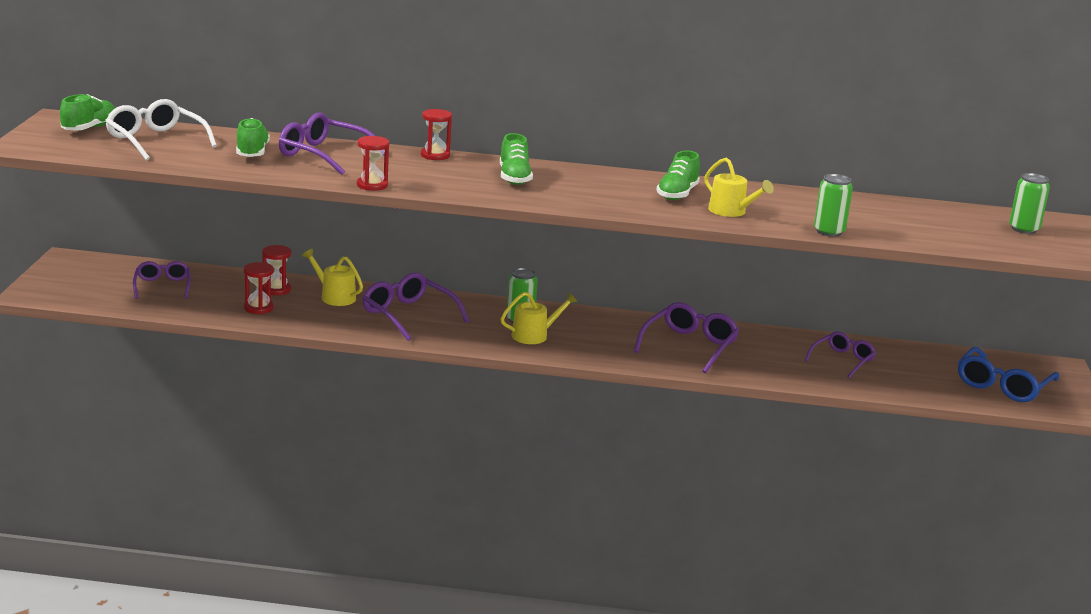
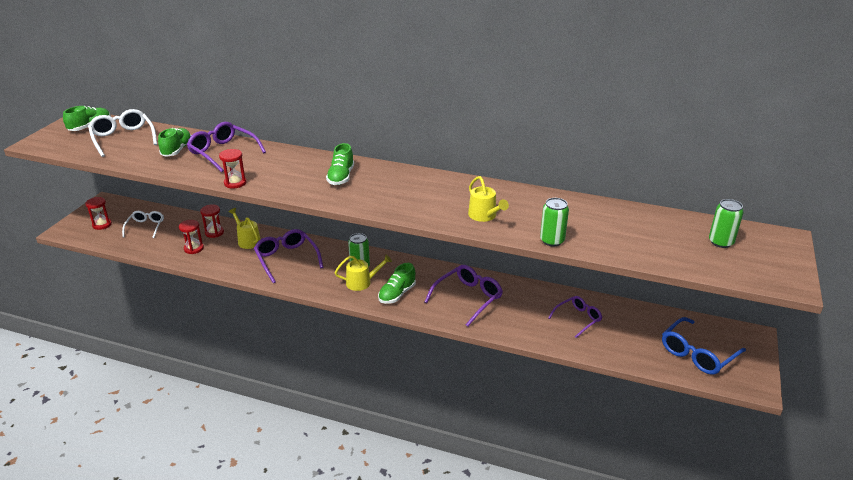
camera: 15 degrees right, 10 degrees up
(162, 286) = (145, 227): purple glasses -> white glasses
(435, 155) = (299, 154): red hourglass -> red hourglass (102, 225)
(677, 194) = (453, 196): green shoe -> green shoe (397, 294)

